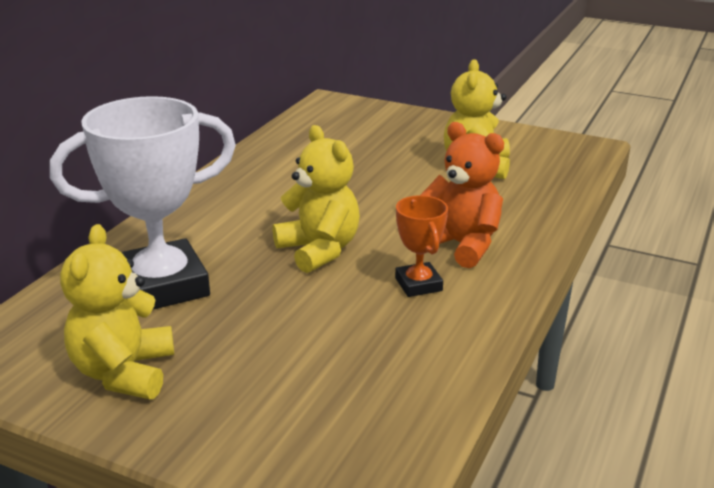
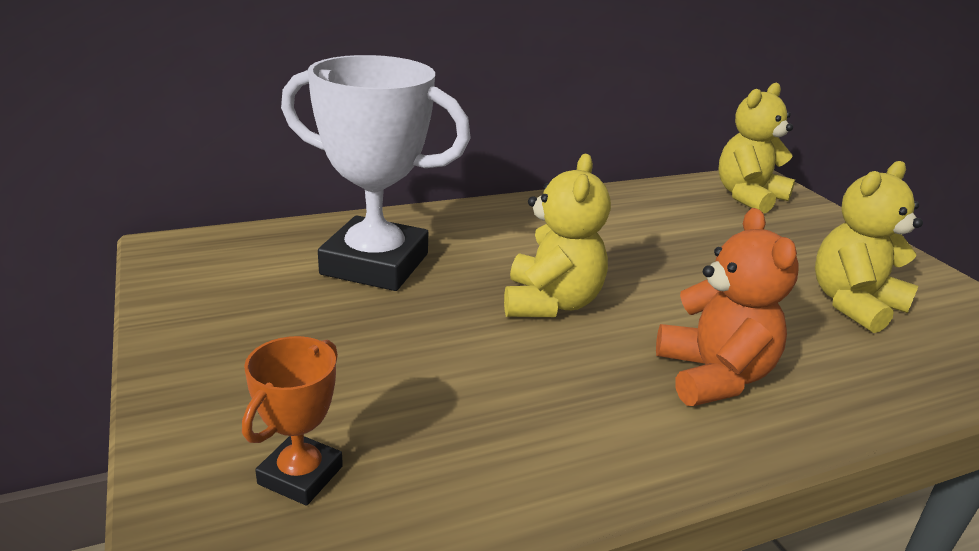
camera: 40 degrees right, 0 degrees up
(124, 373) = (238, 316): yellow teddy bear -> yellow teddy bear (748, 197)
(418, 284) = (602, 390): orange trophy -> orange trophy (300, 475)

